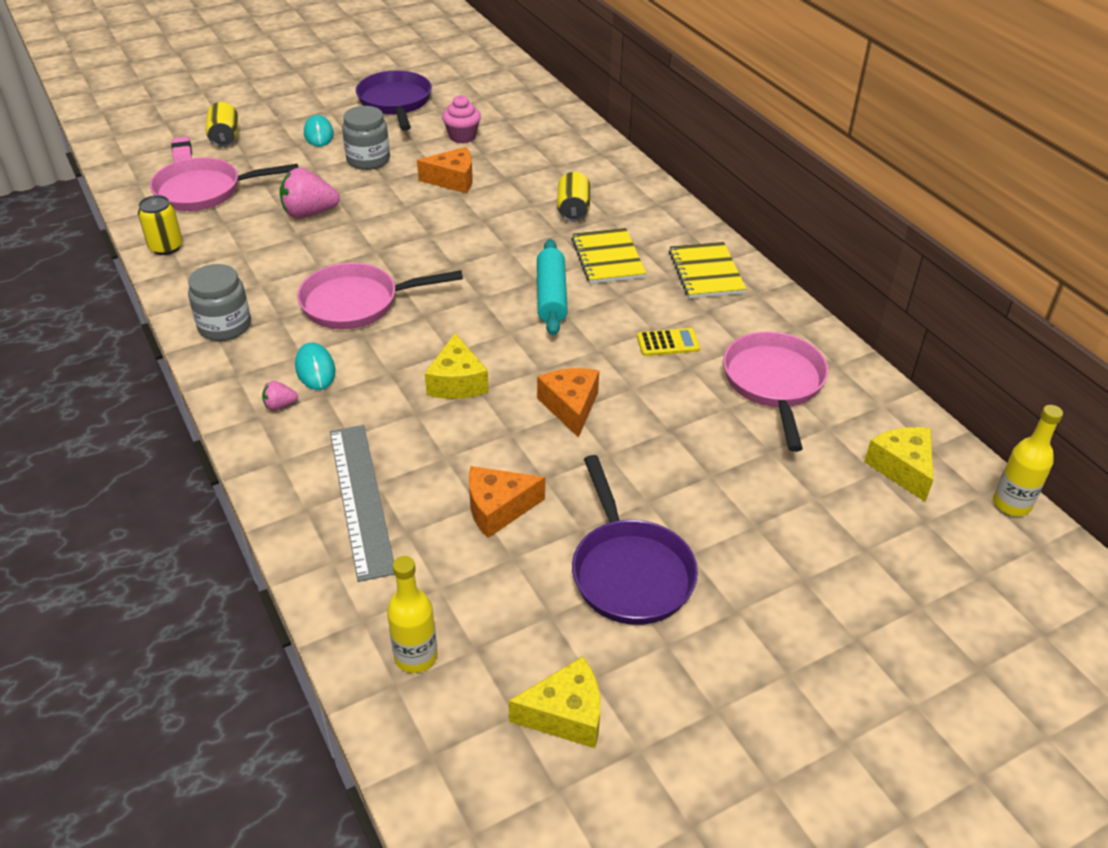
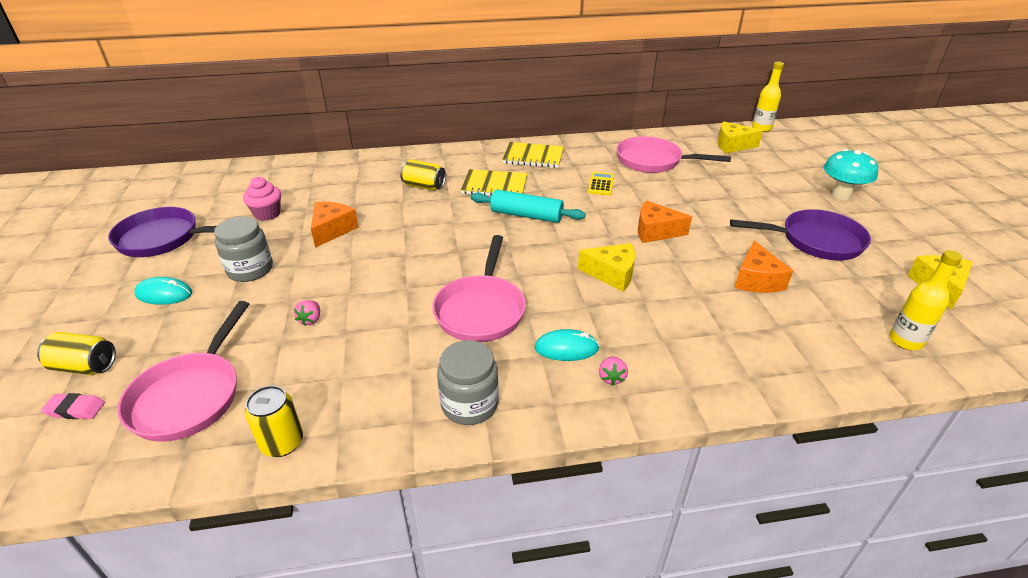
camera: 70 degrees left, 5 degrees down
(309, 213) = (310, 320): pink strawberry -> pink strawberry, size x0.49
(361, 499) = (742, 344): grey ruler -> none
(804, 610) = (841, 195): none -> turquoise mushroom

